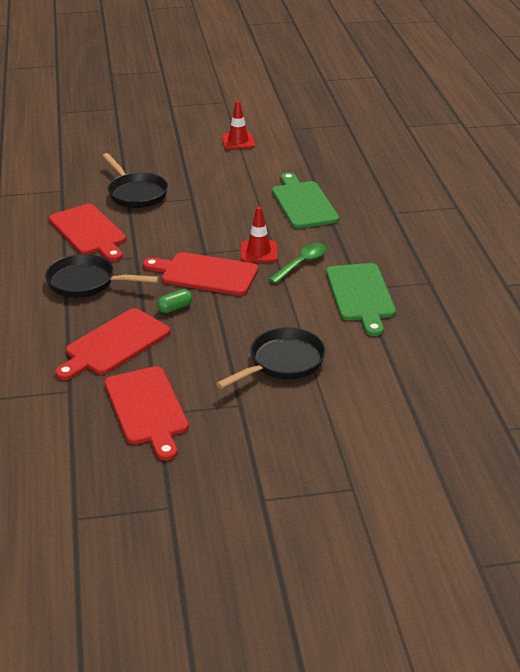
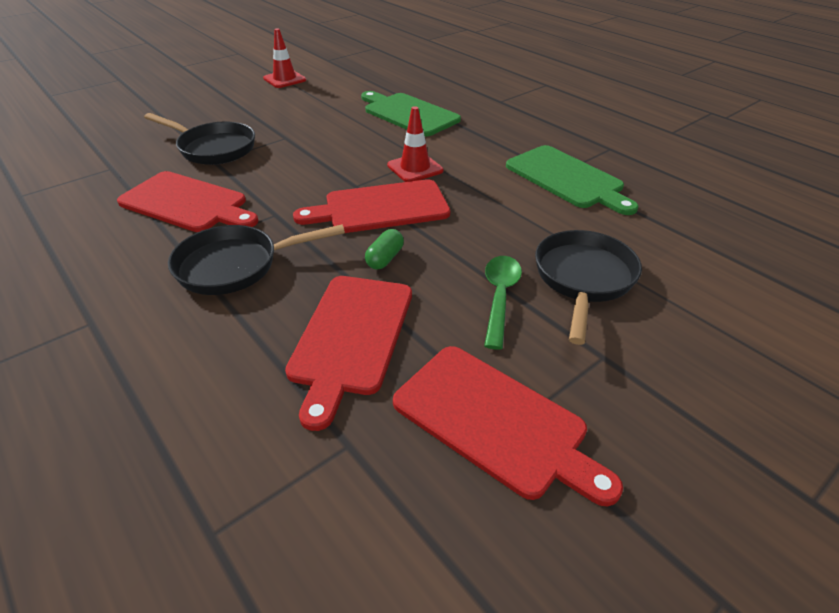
camera: 30 degrees left, 5 degrees up
(302, 263) = (472, 166): green spoon -> green spoon (499, 297)

